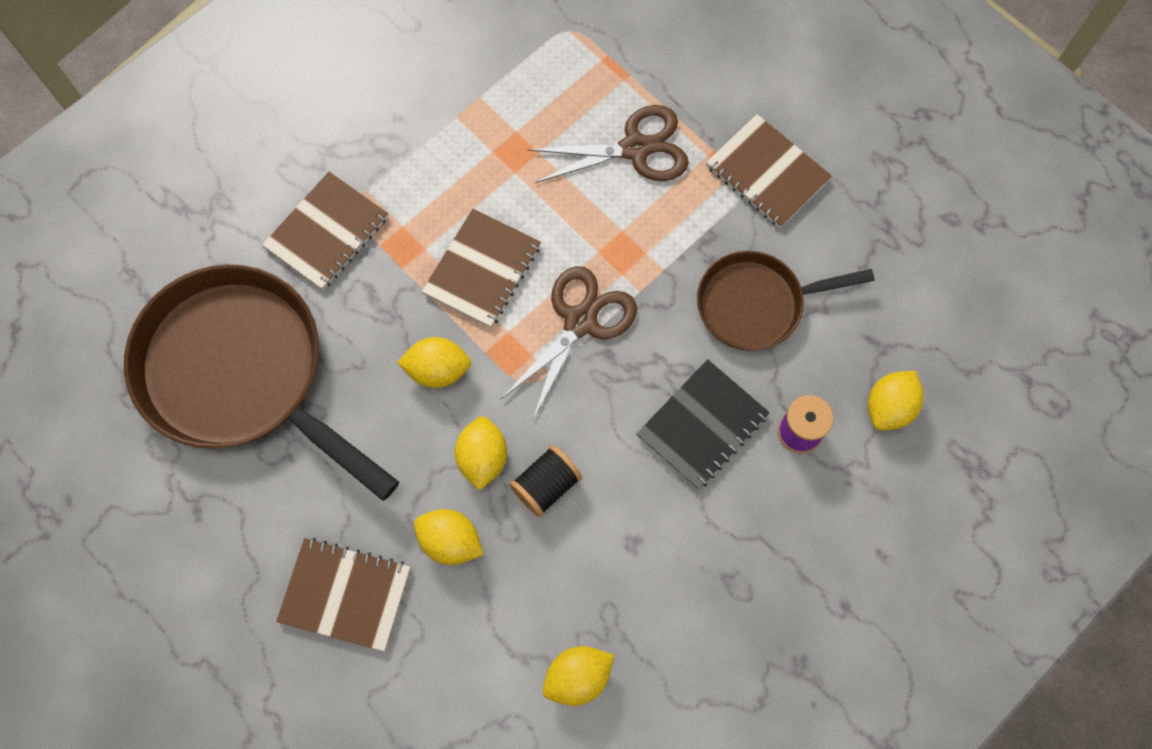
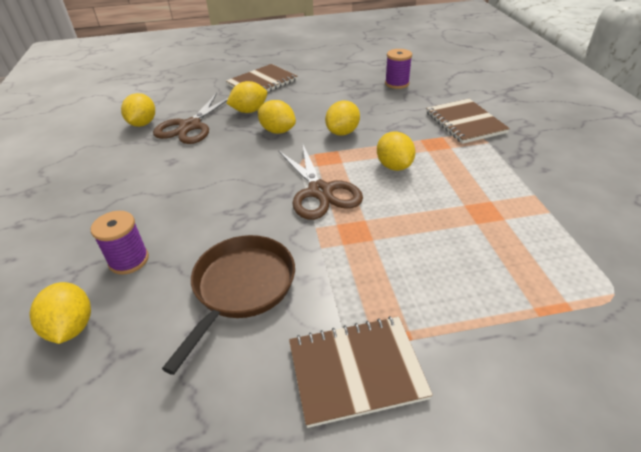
camera: 125 degrees right, 30 degrees down
(242, 373) = (397, 83): brown pan -> purple spool
(482, 270) = (394, 166): brown notebook -> yellow lemon
(546, 485) = (238, 145): black spool -> none
(635, 148) = (447, 281): brown scissors -> brown scissors (190, 126)
(702, 425) = (194, 215): black notebook -> none

